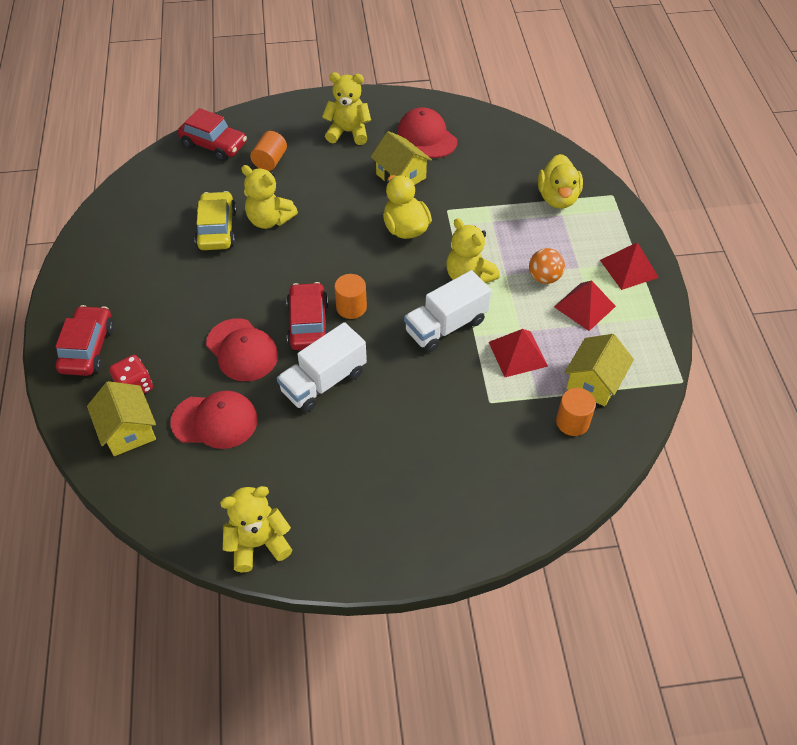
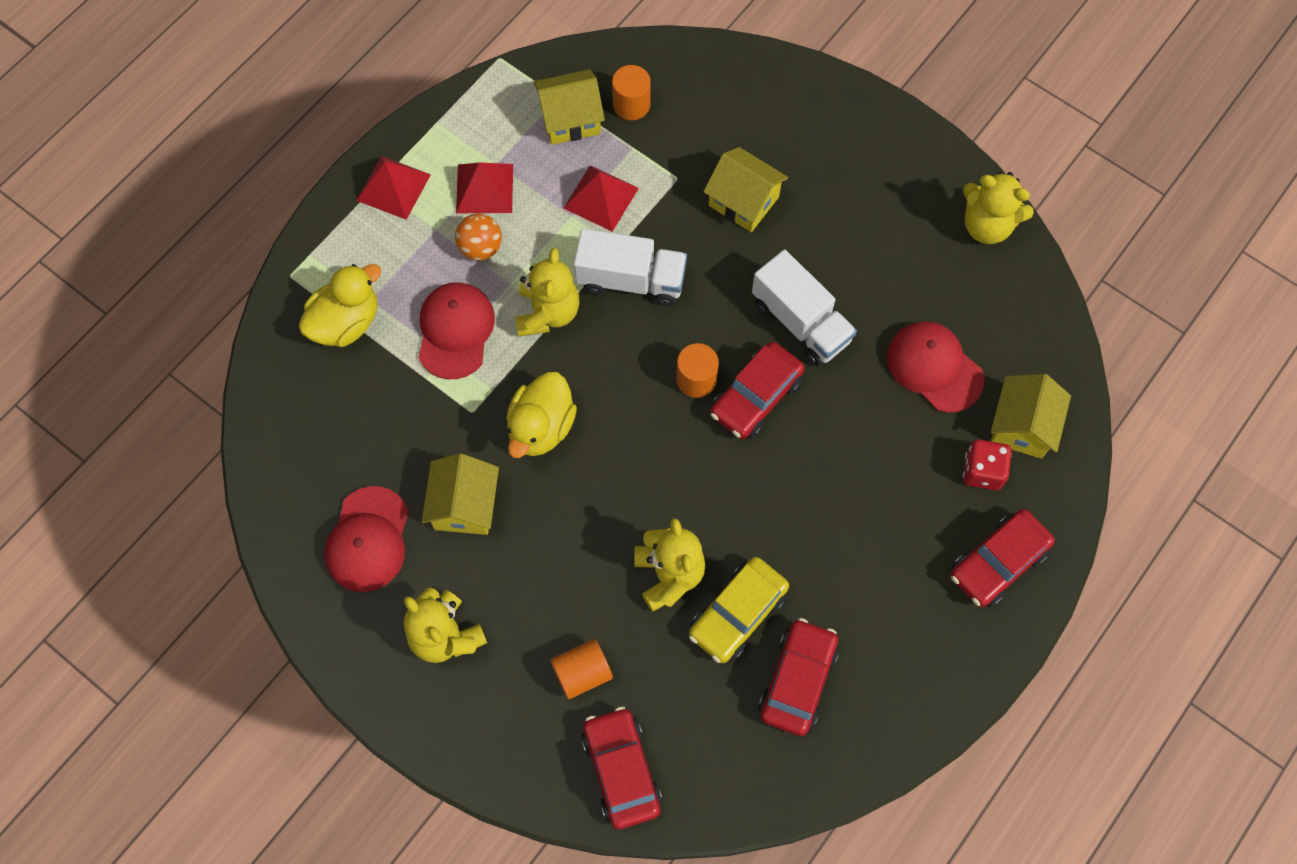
camera: 135 degrees left, 15 degrees up
(159, 226) = (797, 680): none -> red car
(242, 350) = (846, 423): red cap -> red cap (455, 331)
(323, 381) = (800, 322): white truck -> white truck turned 45 degrees clockwise
(434, 422) = (743, 201): none -> yellow house

